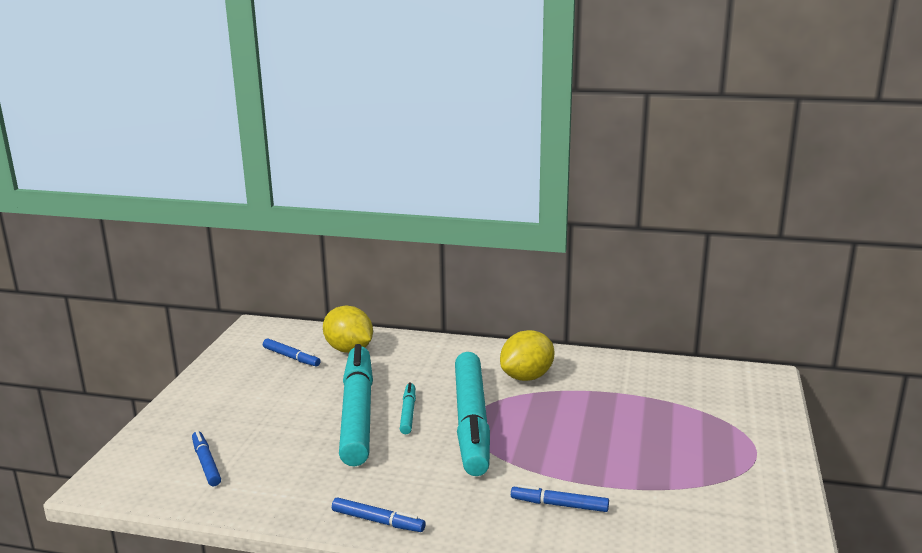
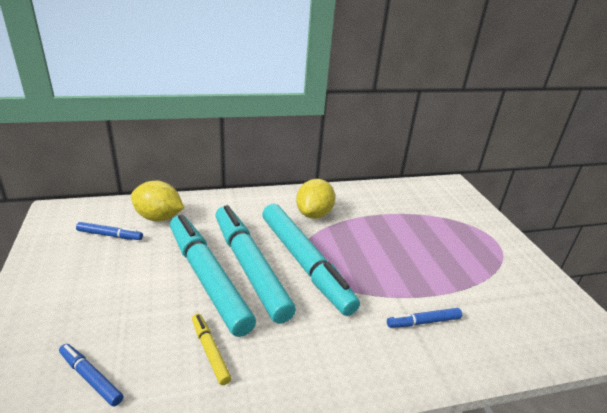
camera: 30 degrees left, 10 degrees up
(315, 471) = (210, 351): none -> yellow marker
(378, 521) = (303, 389): blue marker -> none
(408, 413) = (250, 267): turquoise marker -> turquoise marker, size x2.35

